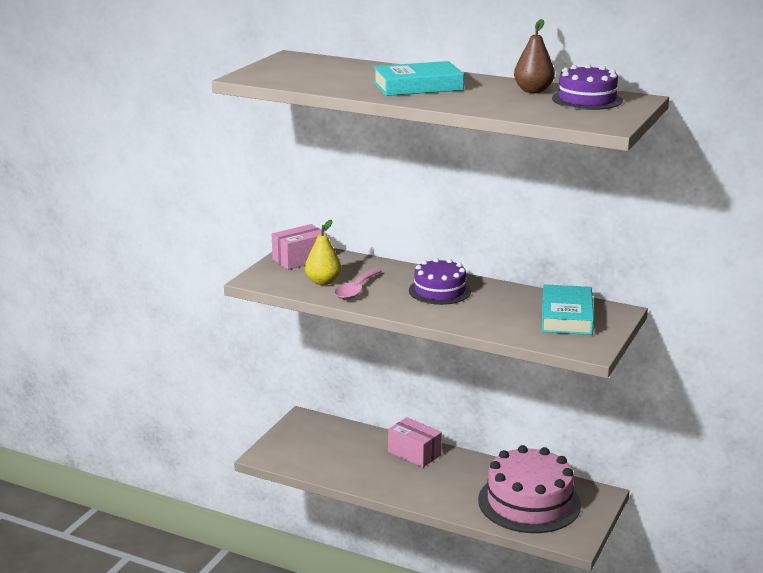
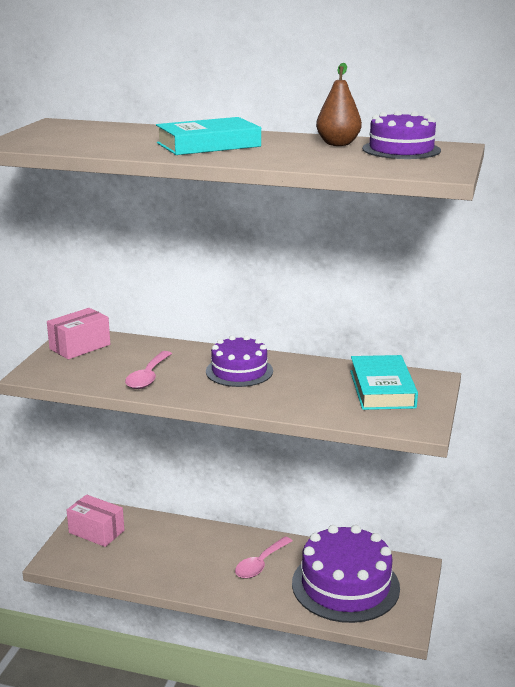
camera: 10 degrees left, 0 degrees up
(323, 282) = (109, 370): yellow pear -> none
(414, 453) = (215, 540): pink box -> pink box (96, 531)
(453, 477) = (260, 564): none -> pink spoon
(529, 502) = (345, 585): pink cake -> purple cake

